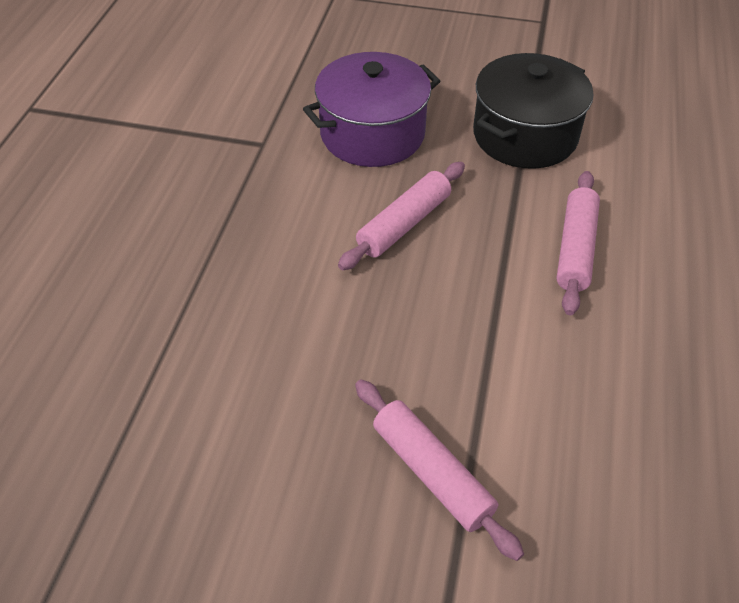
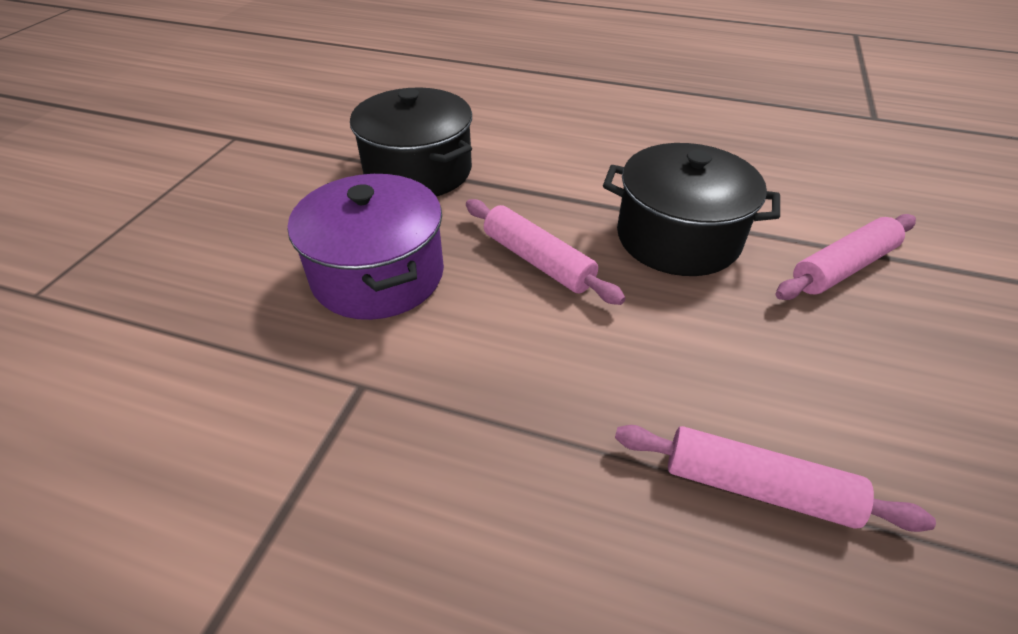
camera: 85 degrees left, 5 degrees down
(458, 328) = (678, 237): none -> black pot
(575, 248) = (576, 164): pink rolling pin -> pink rolling pin (756, 487)

